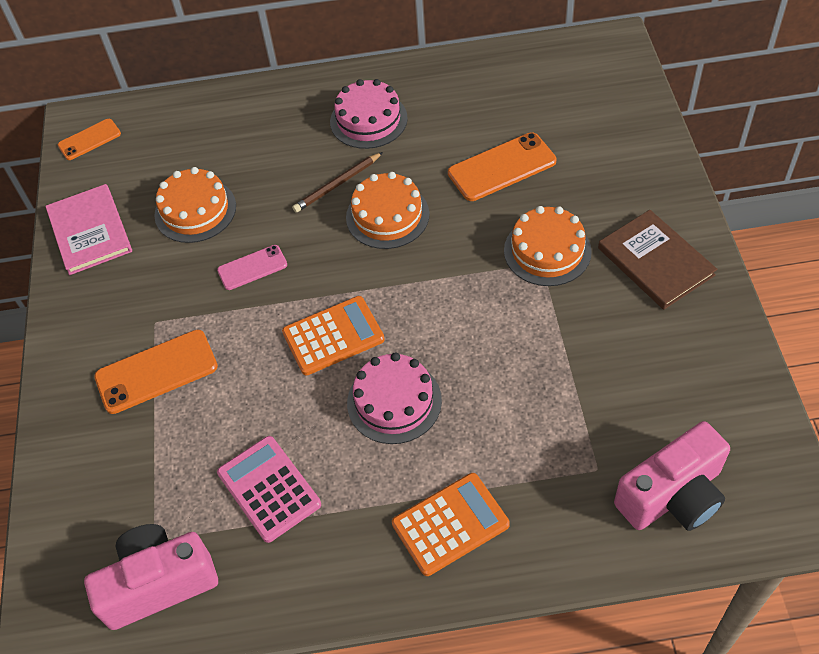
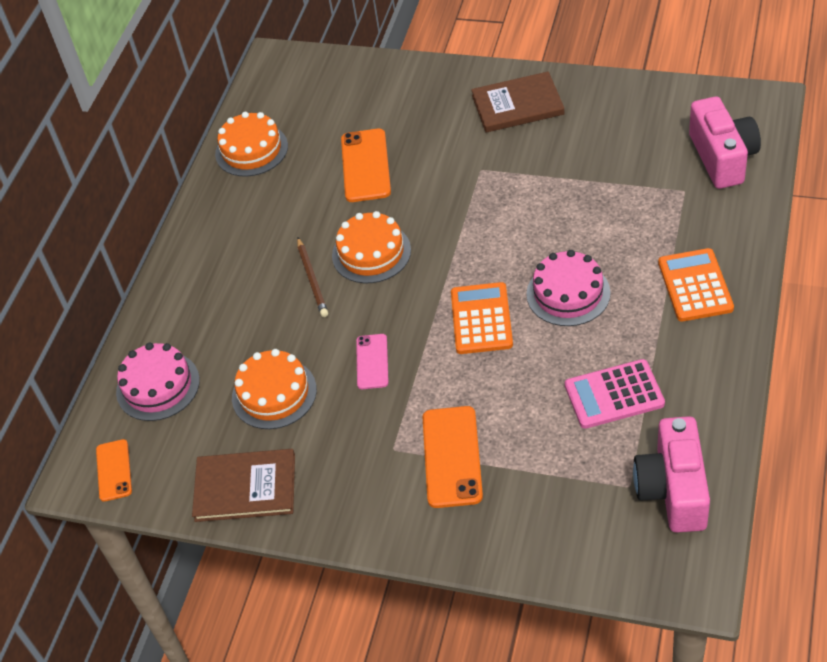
camera: 65 degrees left, 5 degrees down
(90, 231) = (245, 487): pink book -> brown book
(368, 120) = (248, 240): pink cake -> pink cake (158, 386)
(547, 251) = (471, 162): orange cake -> orange cake (251, 150)

